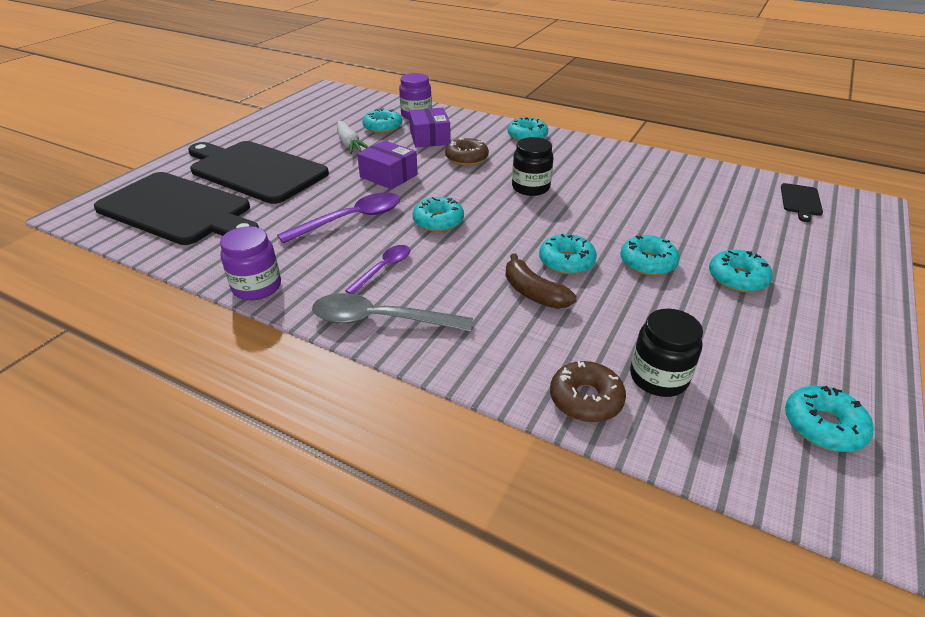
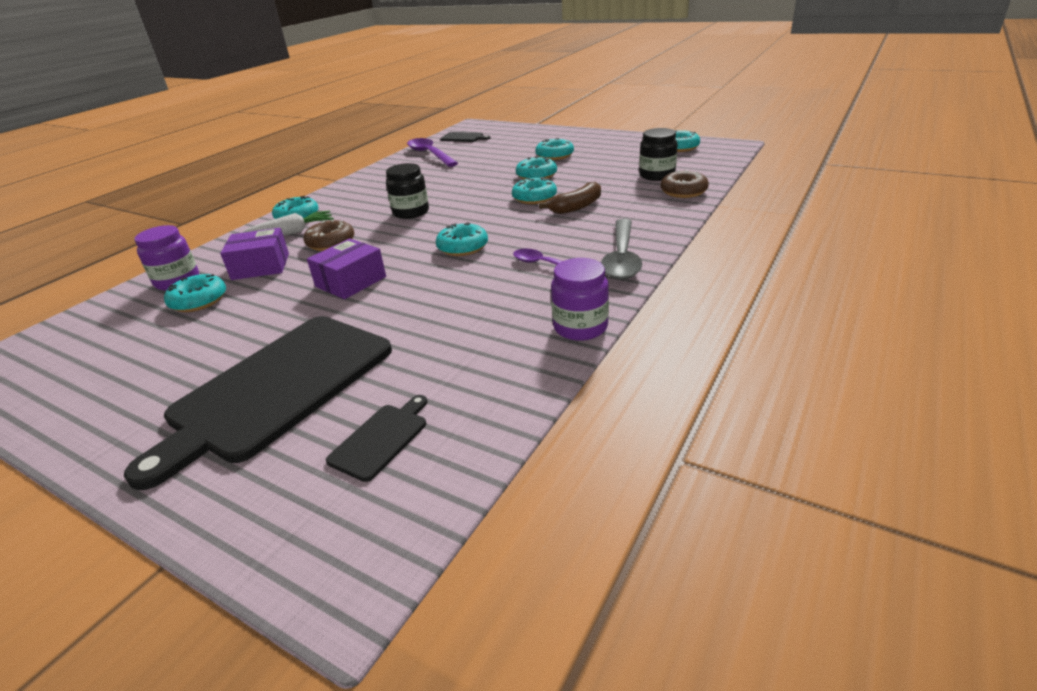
camera: 85 degrees left, 5 degrees down
(178, 210) = (381, 439): black cutting board -> black cutting board, size x0.41
(349, 144) = (237, 319): white carrot -> white carrot (291, 233)
(351, 219) = (448, 292): purple spoon -> purple spoon (429, 154)

